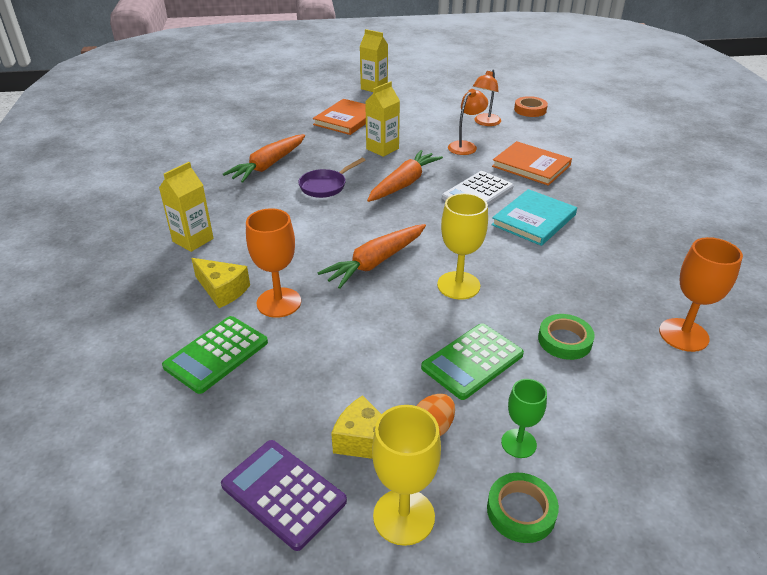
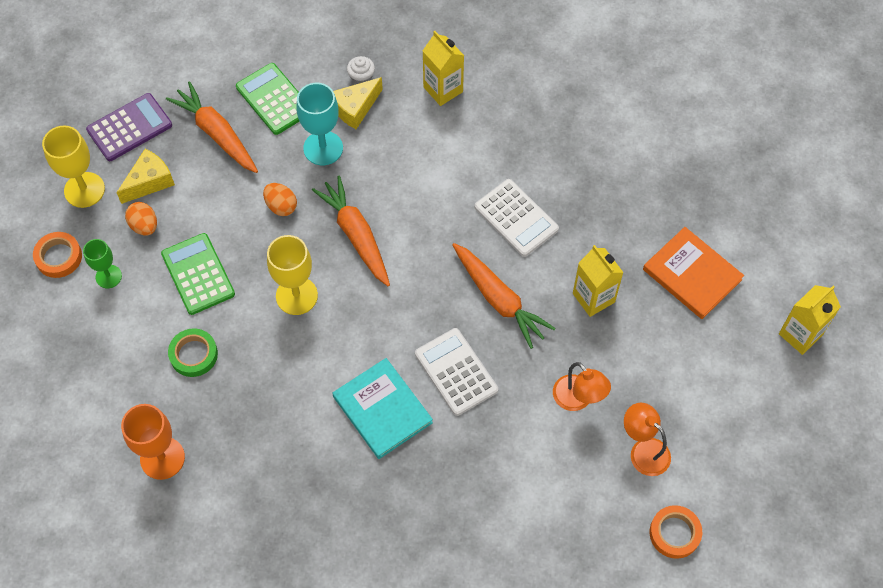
camera: 105 degrees right, 25 degrees up
(179, 293) = (361, 77): none -> white cupcake
(268, 165) = (580, 168): orange carrot -> orange carrot (216, 133)
(279, 302) = (323, 148): orange goblet -> turquoise goblet
(325, 186) = (516, 218): purple pan -> white calculator
(361, 317) = (281, 206): none -> orange egg
(521, 511) = (58, 257): green tape -> orange tape
(531, 166) = (503, 460): orange book -> none

